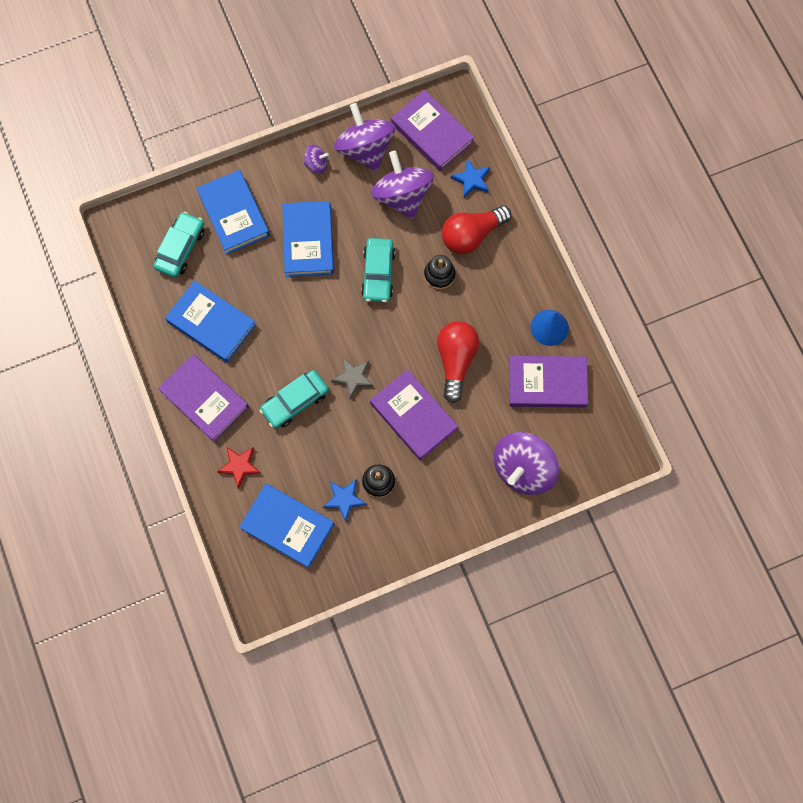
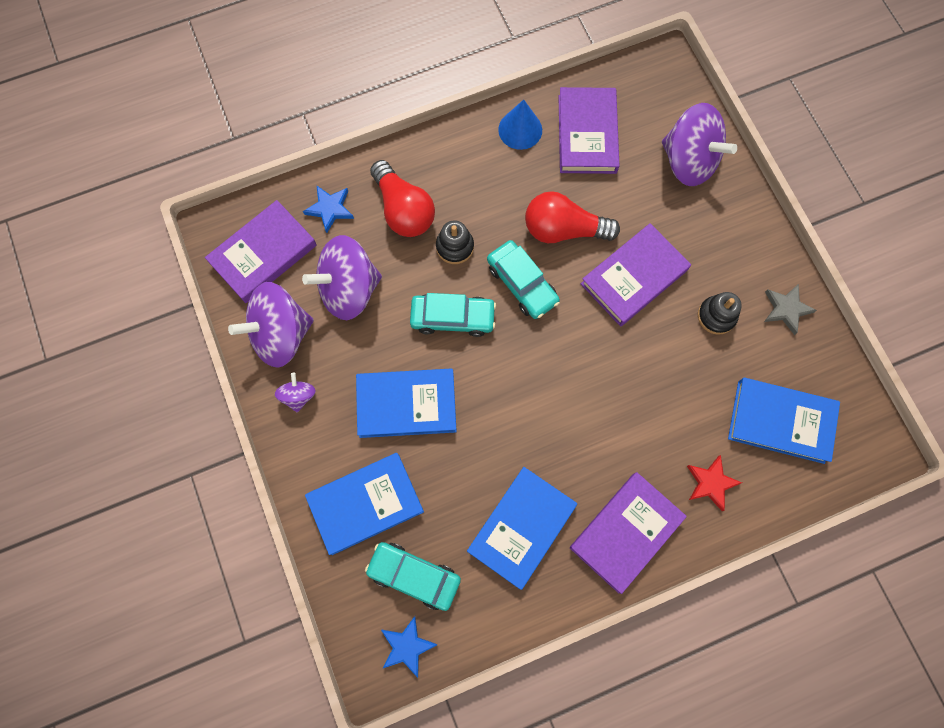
camera: 90 degrees left, 0 degrees up
(287, 526) = (780, 421): blue book -> blue book turned 75 degrees clockwise
(295, 401) = (623, 416): turquoise car -> turquoise car (522, 283)
(344, 499) = (741, 355): blue star -> blue star (407, 646)
(353, 378) = (589, 346): grey star -> grey star (786, 309)

